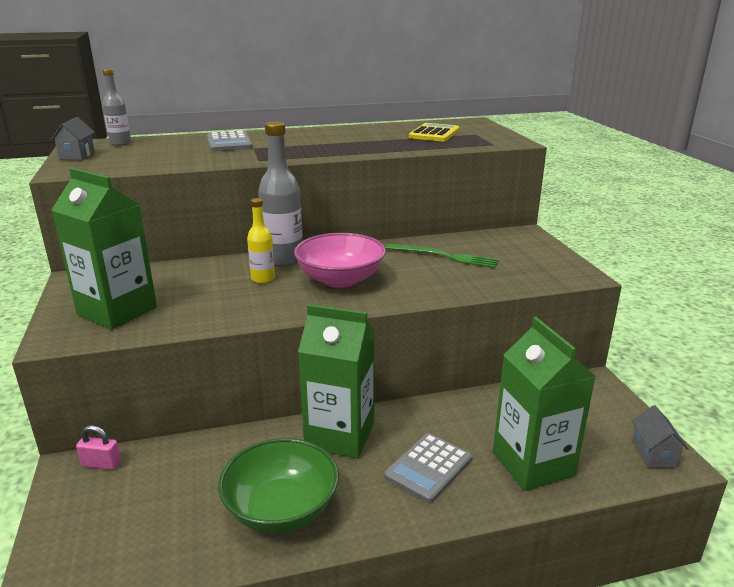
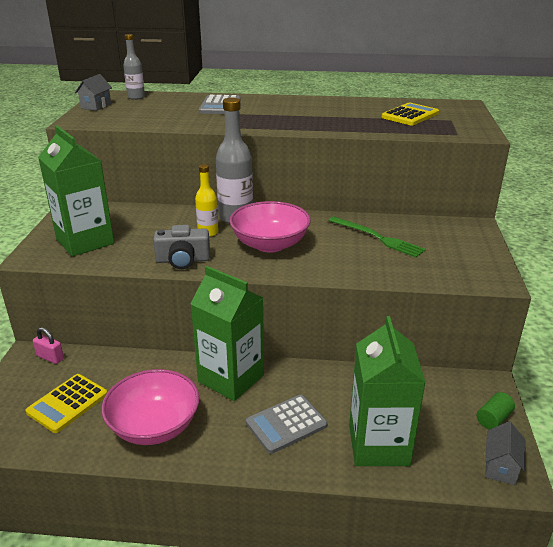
camera: 20 degrees right, 5 degrees up
(155, 512) = (67, 403): none -> yellow calculator
(254, 310) = (183, 260): none -> grey camera
(281, 509) = (154, 426): green bowl -> pink bowl
(619, 412) = (493, 419): none -> green cylinder

